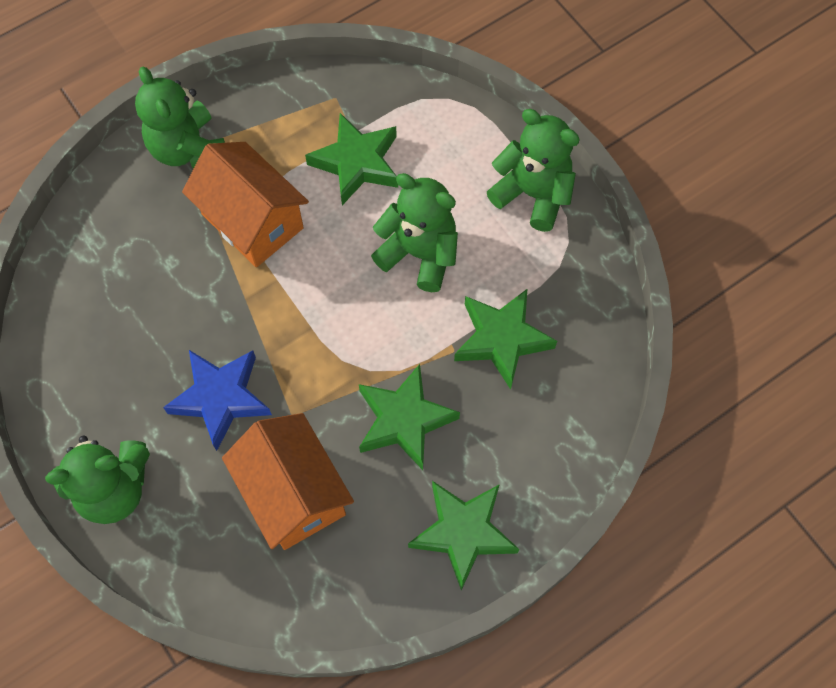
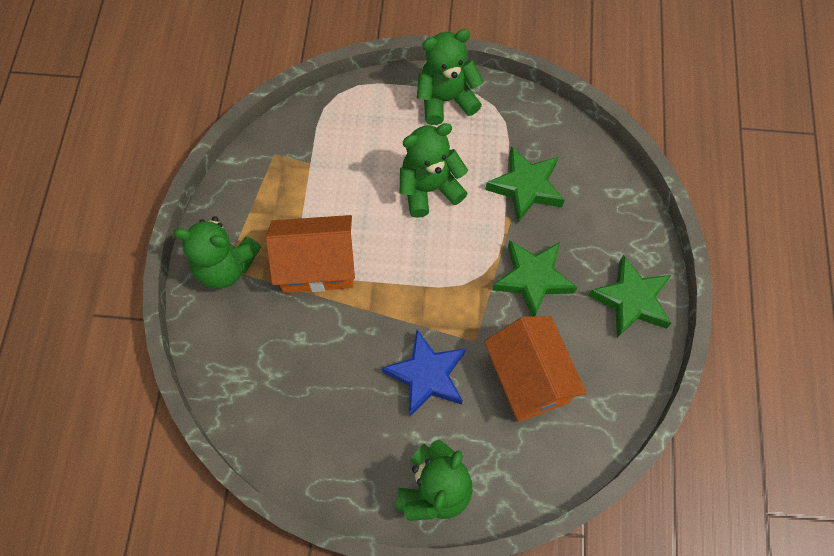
camera: 50 degrees left, 0 degrees up
(293, 493) = (528, 378): orange house -> orange house turned 60 degrees clockwise
(356, 163) = (333, 176): green star -> none

